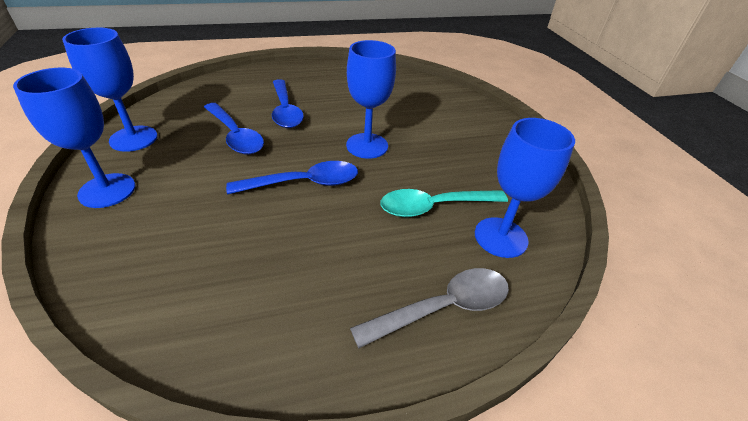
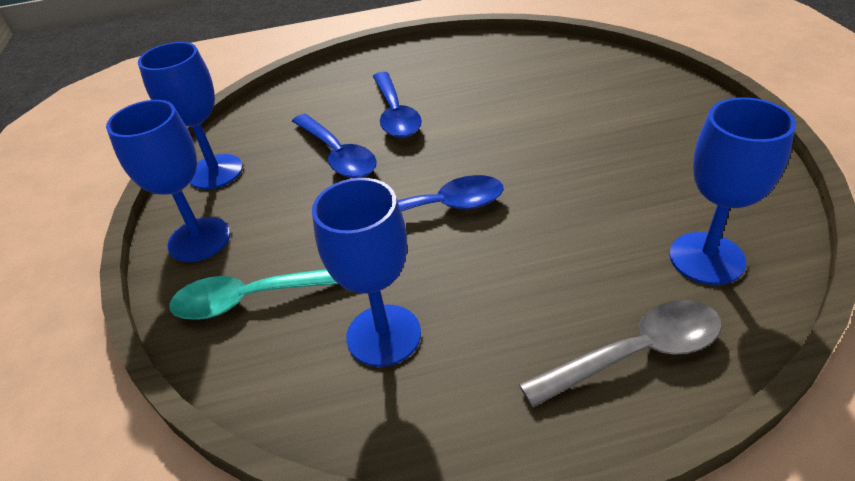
camera: 10 degrees right, 0 degrees up
(367, 146) = (510, 150): blue goblet -> blue goblet (383, 335)
(434, 207) = (611, 225): turquoise spoon -> turquoise spoon (254, 298)

